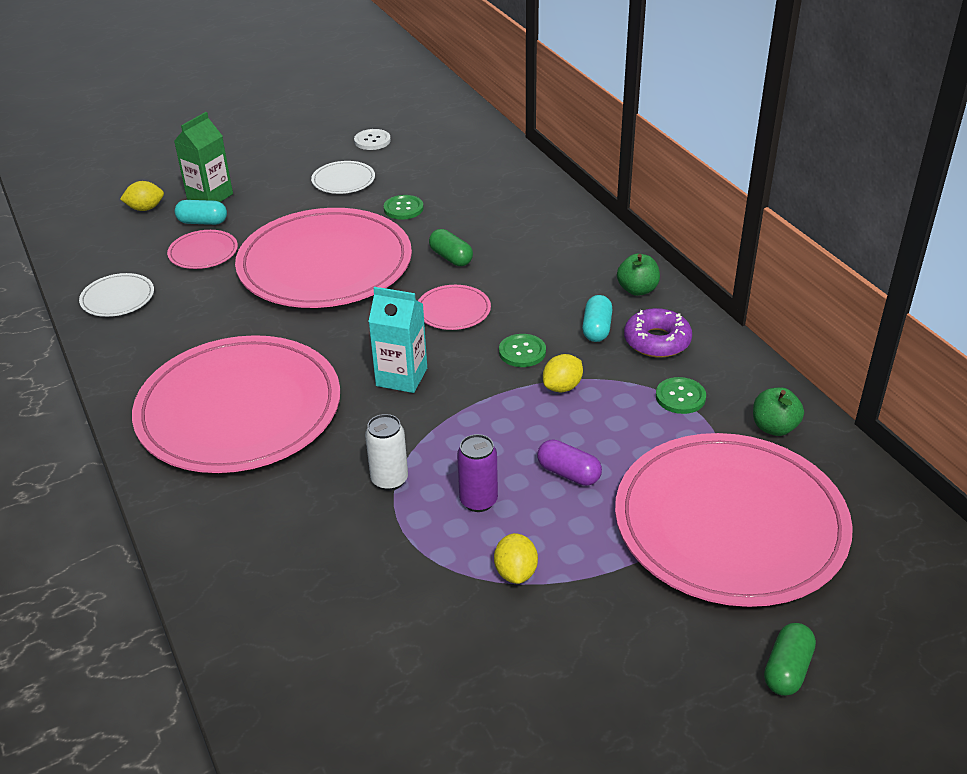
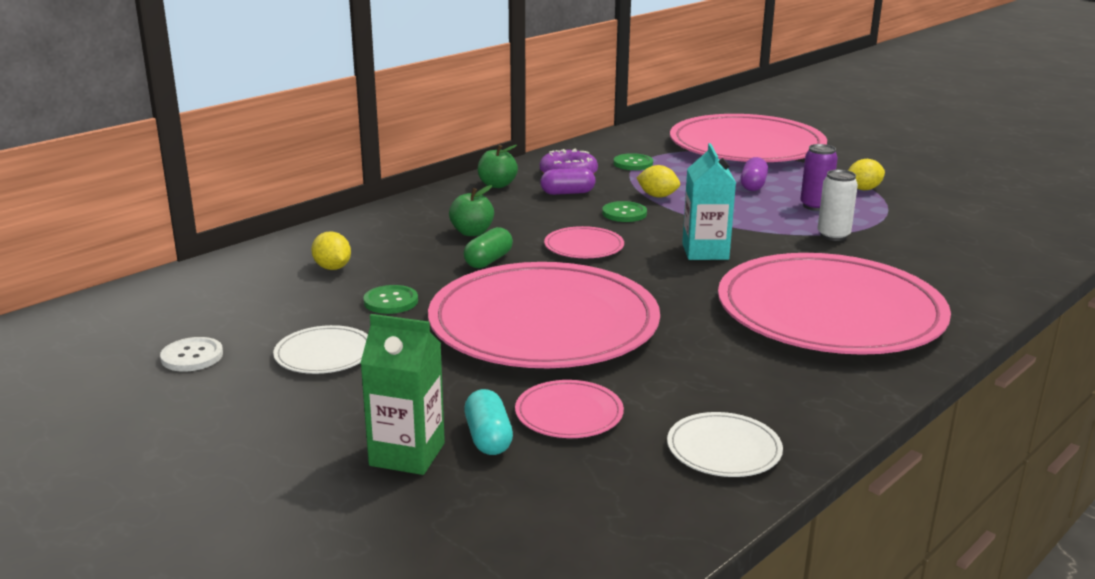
camera: 110 degrees left, 15 degrees down
(145, 208) = (470, 510): yellow lemon -> yellow lemon (332, 268)
(597, 329) = (567, 193): turquoise capsule -> purple capsule
(774, 427) = (641, 141): green apple -> green apple (472, 232)
(787, 669) = (840, 131): green capsule -> none

